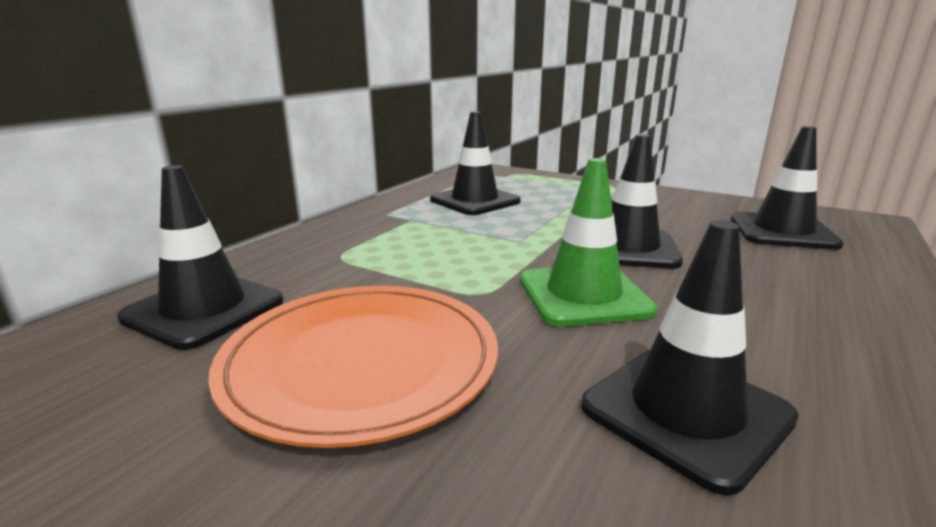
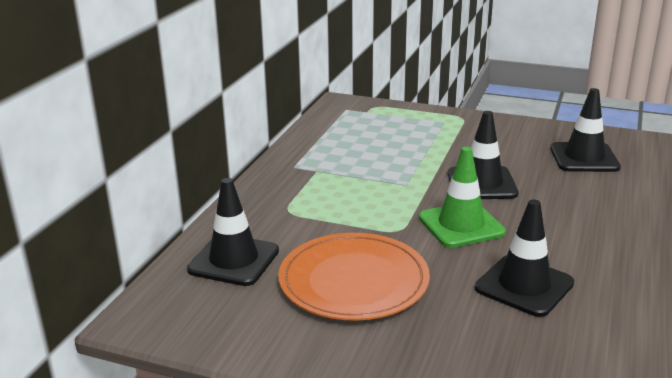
camera: 10 degrees left, 5 degrees up
(475, 201) = (355, 145): black traffic cone -> none

